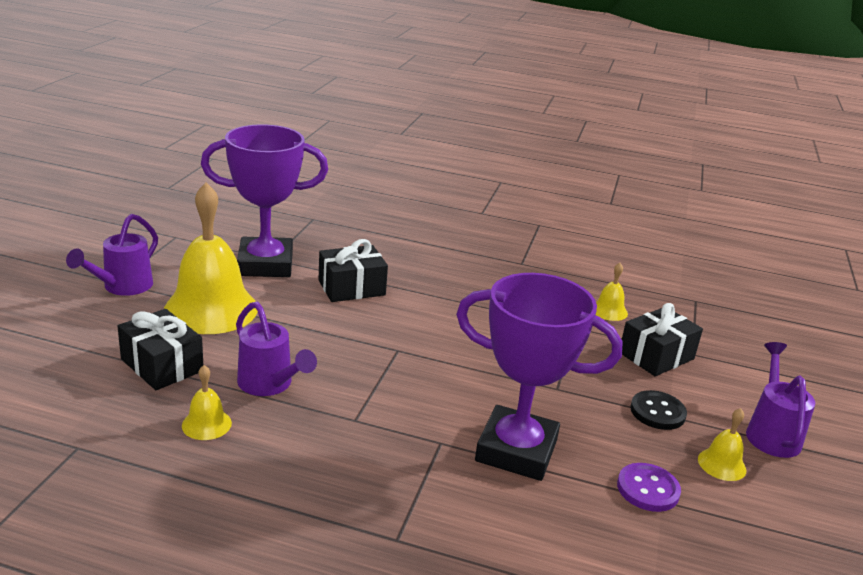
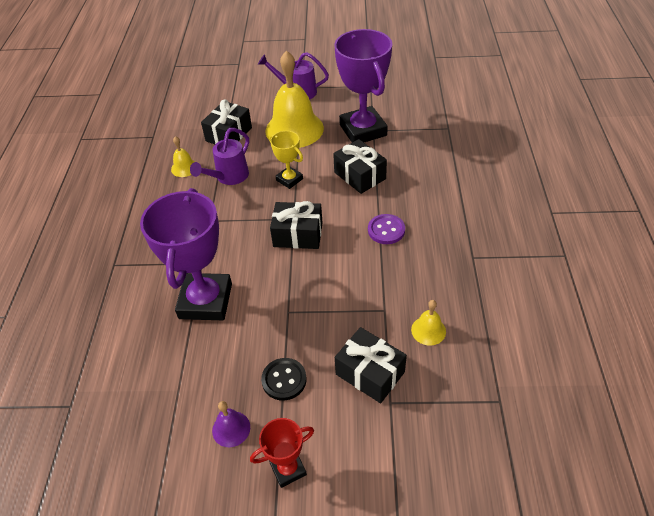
camera: 80 degrees right, 20 degrees up
(318, 336) = (289, 179): none -> yellow trophy
(430, 353) = (298, 235): none -> black gift
(648, 489) = (187, 380): purple button -> purple button (386, 230)
(722, 464) = (231, 429): yellow bell -> purple bell
(771, 433) = (288, 469): purple watering can -> red trophy

